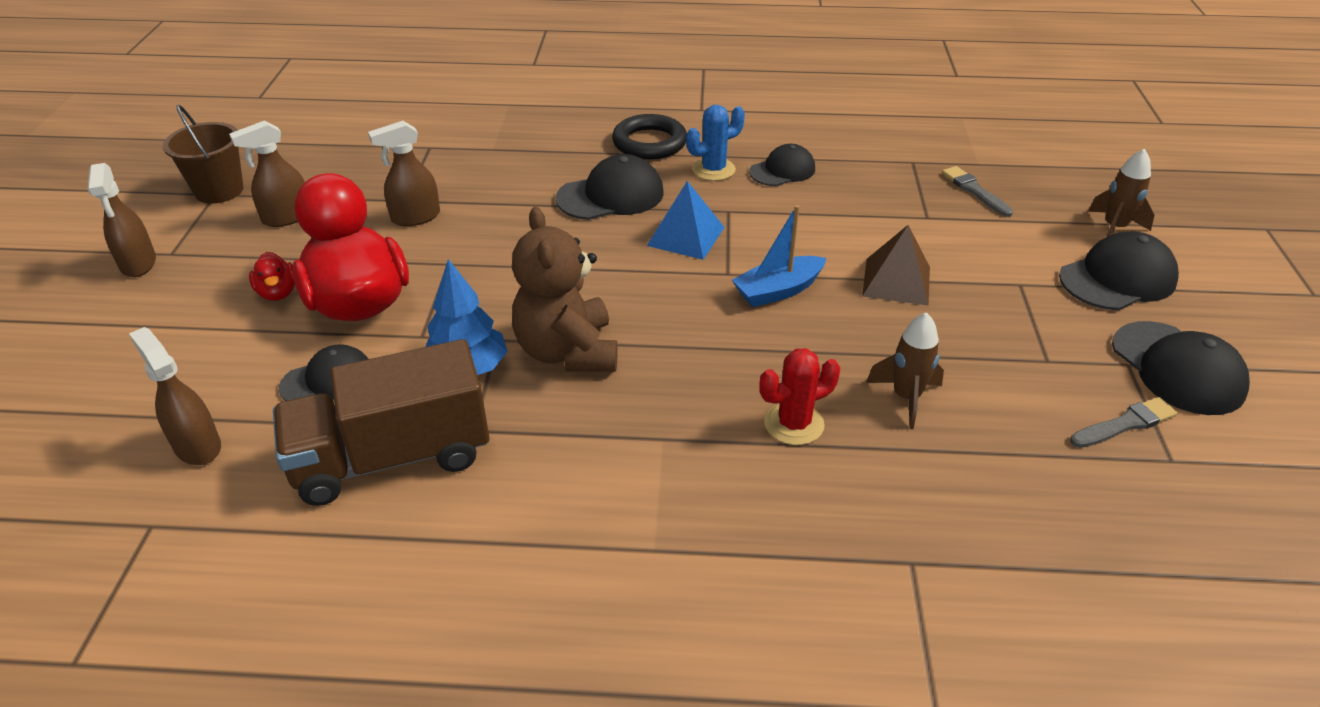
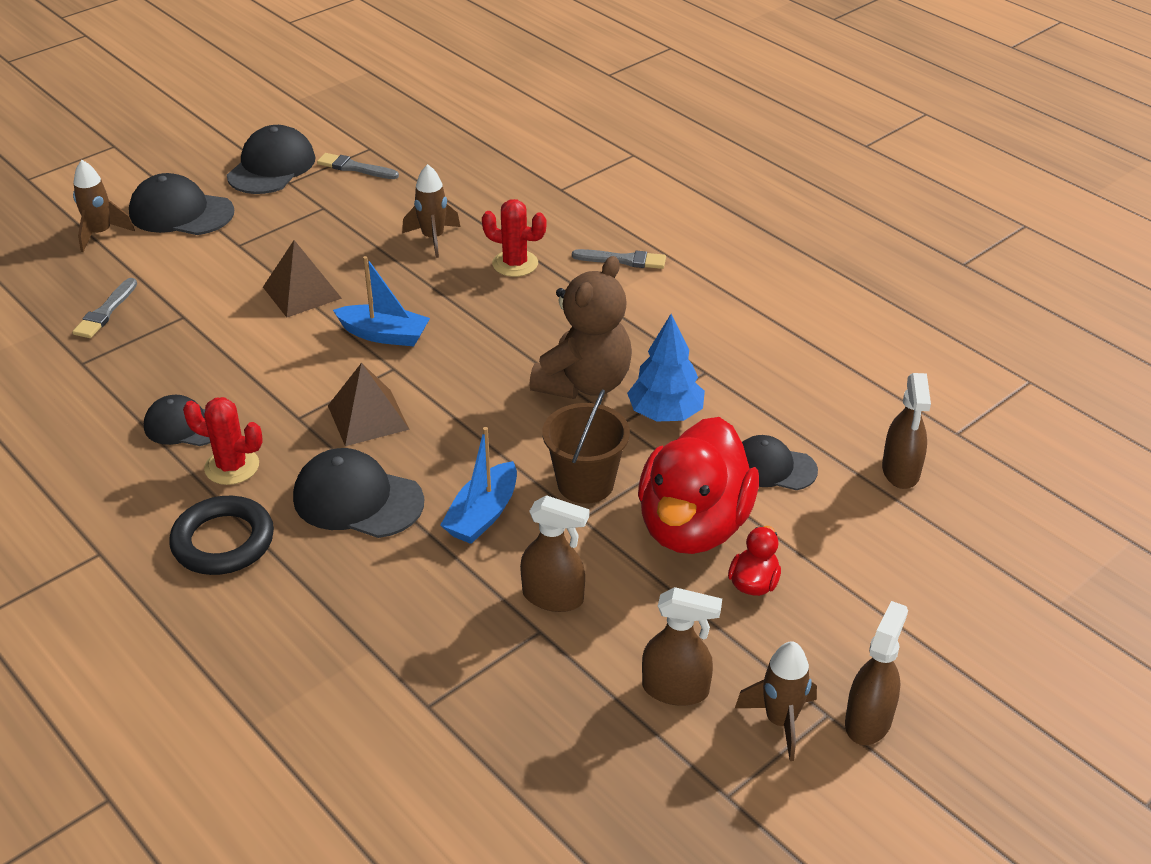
camera: 135 degrees left, 0 degrees up
(203, 236) = (780, 721): none -> brown rocket
(219, 190) = (718, 799): brown bucket -> brown bucket (585, 483)
(392, 457) = (772, 385): brown truck -> none
(519, 230) = (483, 515): none -> blue boat
(685, 236) = (368, 417): blue pyramid -> brown pyramid
(703, 506) = (623, 260): none -> grey brush
(713, 170) = (232, 467): blue cactus -> red cactus

